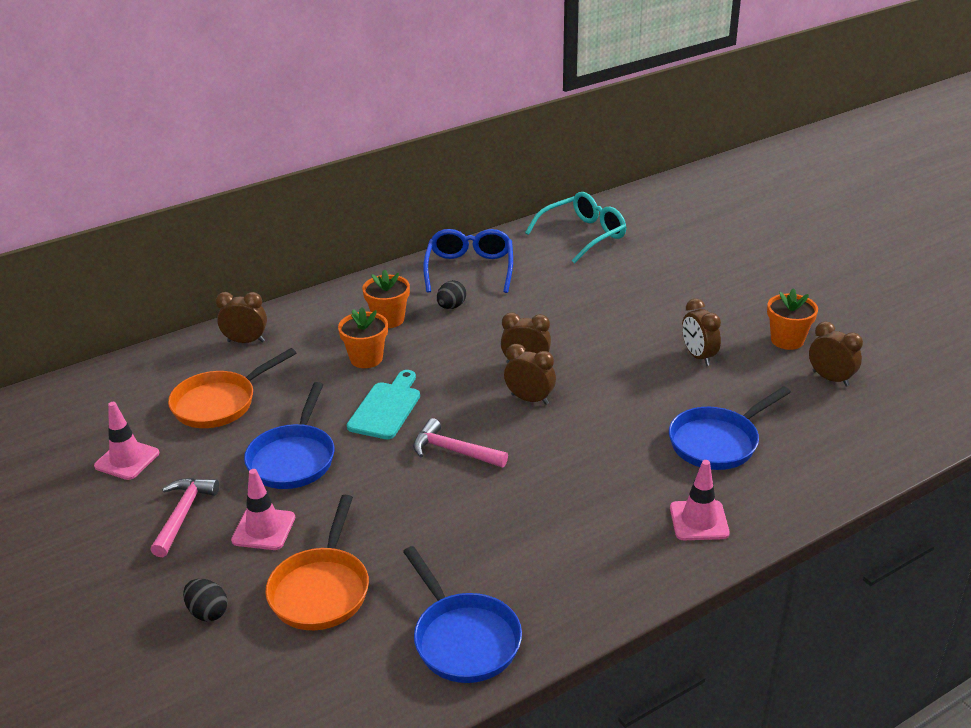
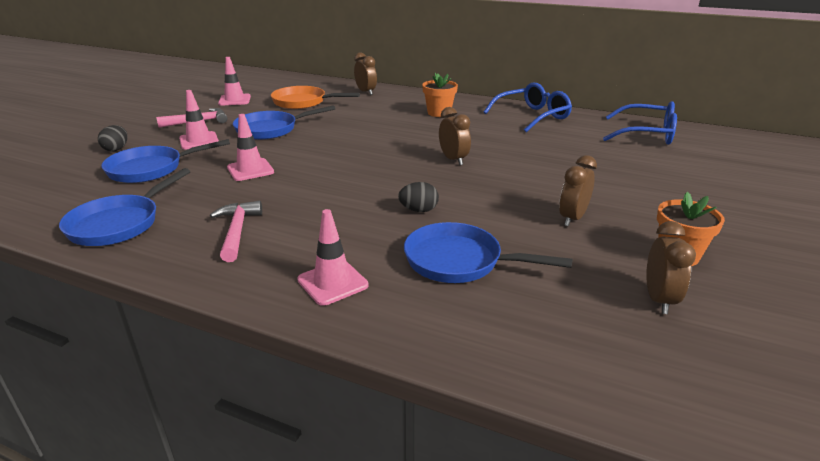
camera: 55 degrees right, 5 degrees down
(321, 590) = (151, 169): orange pan -> blue pan
(366, 358) = (390, 119): orange flower pot -> none
(386, 408) = (347, 136): turquoise cutting board -> none
(409, 508) = (250, 170): none -> pink traffic cone
(451, 306) = (481, 123): black egg -> black egg (418, 210)
(454, 451) = (324, 166): pink hammer -> pink hammer (237, 231)
(529, 399) = (413, 172): brown clock -> none
(583, 235) = (646, 134): turquoise glasses -> blue glasses

